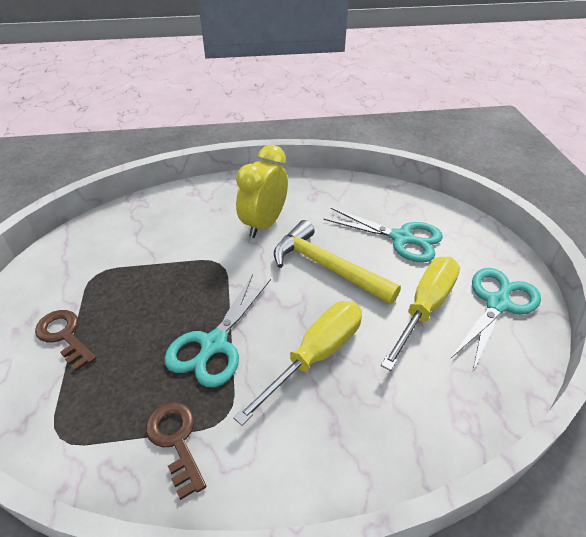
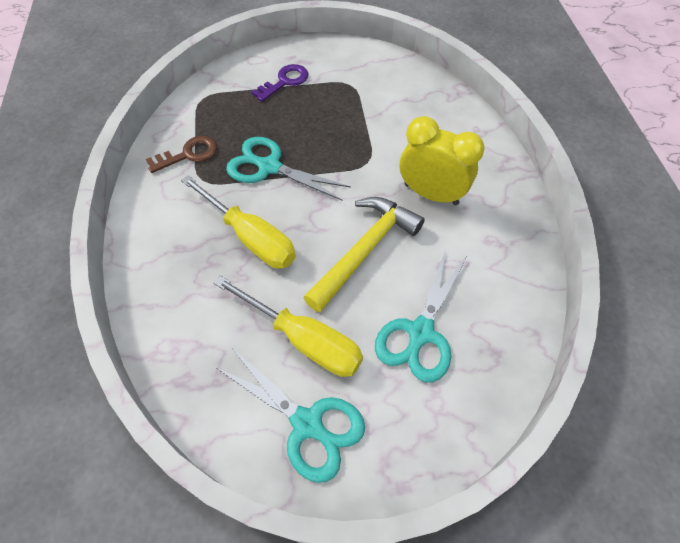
camera: 90 degrees right, 15 degrees up
(64, 336) = (285, 82): brown key -> purple key

